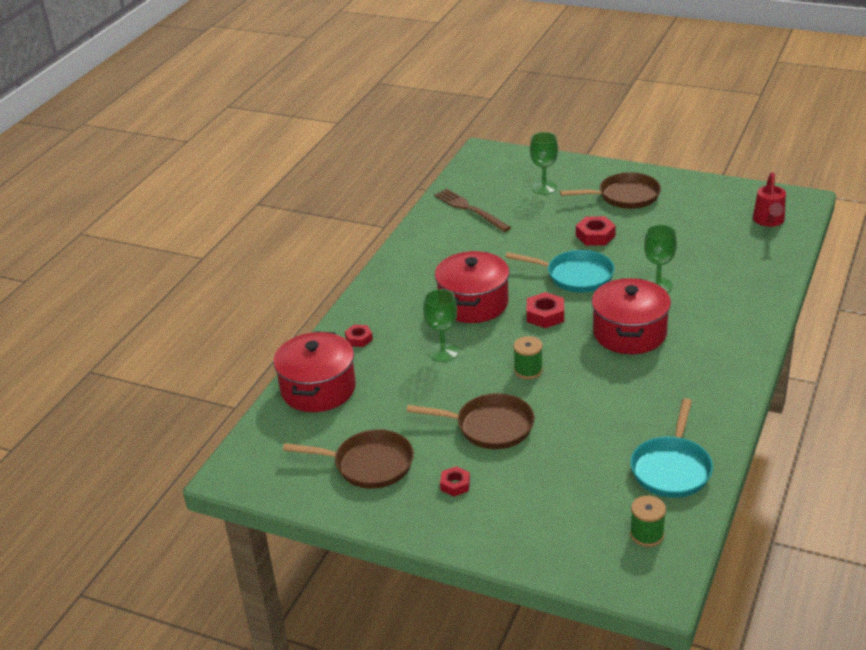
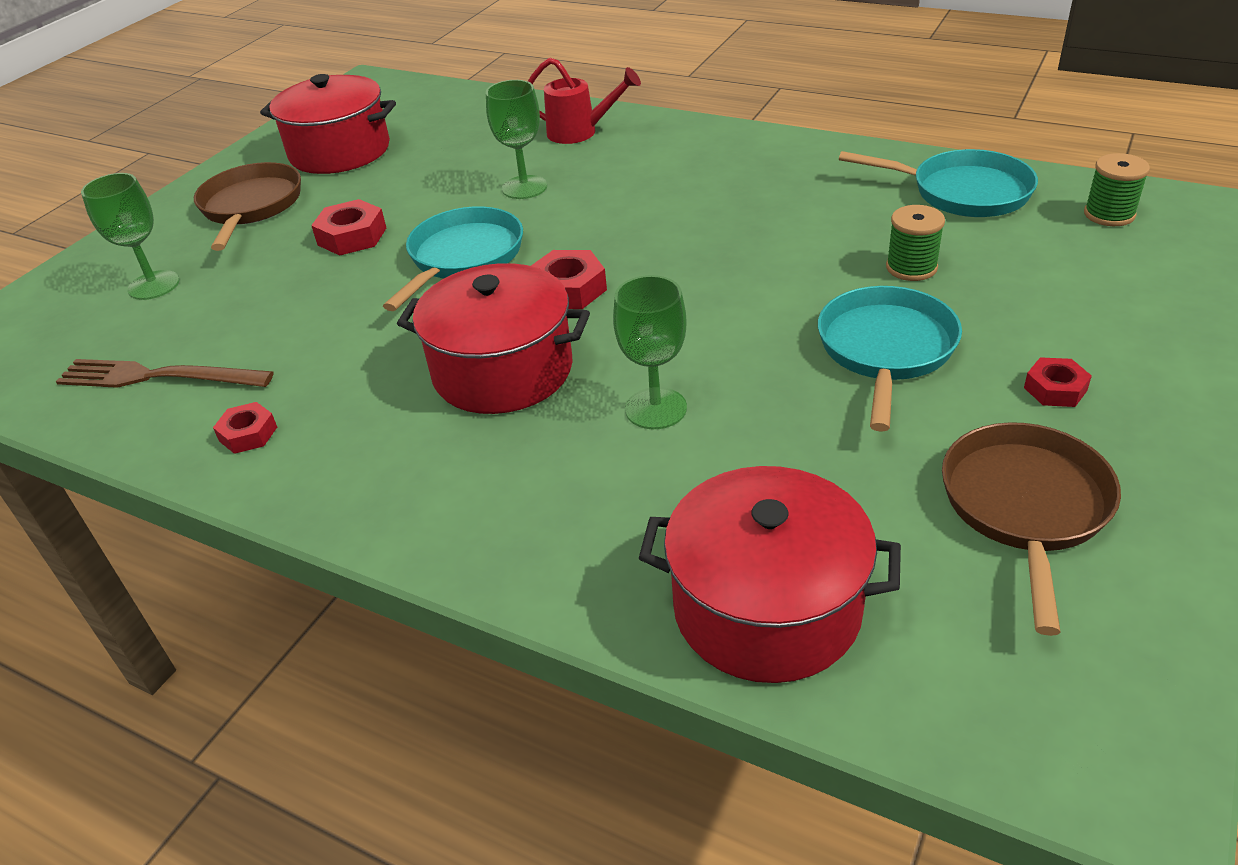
camera: 85 degrees left, 5 degrees up
(359, 339) = (581, 540): red nut -> red nut (248, 434)
(470, 209) = (157, 377): brown fork -> brown fork turned 45 degrees clockwise
(490, 427) = (886, 350): brown pan -> turquoise pan
(528, 370) = (726, 308): green spool -> green spool (911, 267)
(629, 333) = (641, 213): red pot -> red pot (340, 151)
(769, 221) = (403, 104): red watering can -> red watering can (581, 132)

